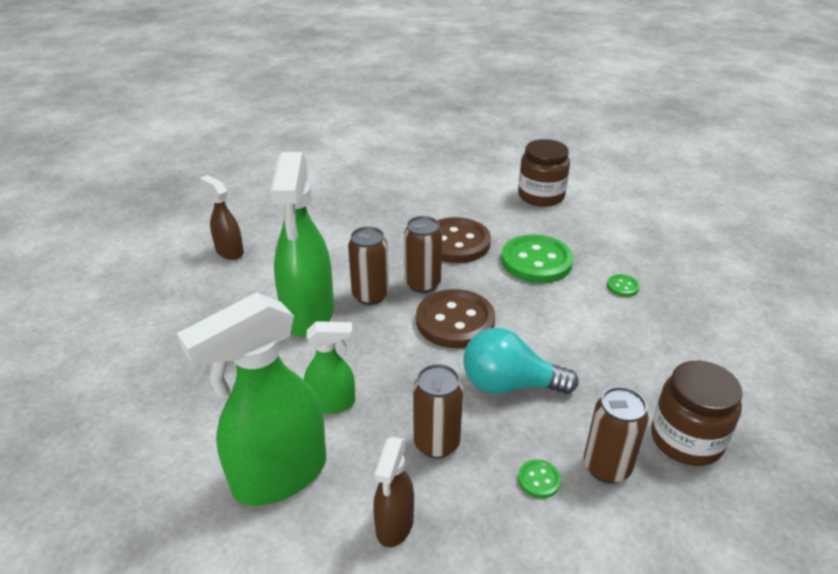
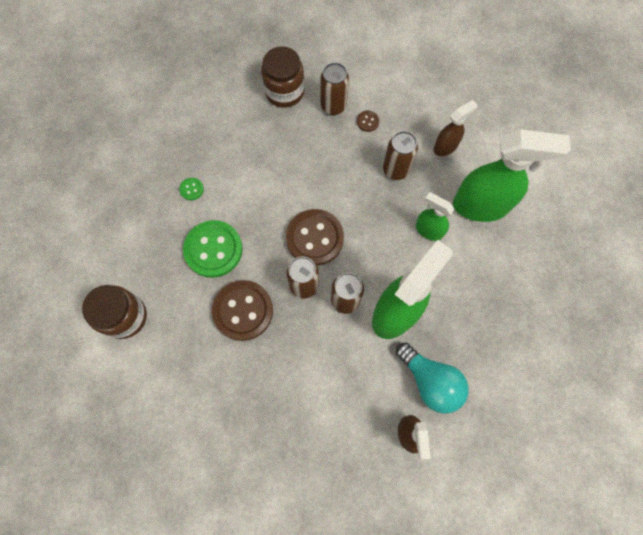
camera: 140 degrees left, 35 degrees up
(509, 384) = (330, 175): turquoise light bulb -> turquoise light bulb (430, 381)
(539, 480) = (367, 121): green button -> brown button

